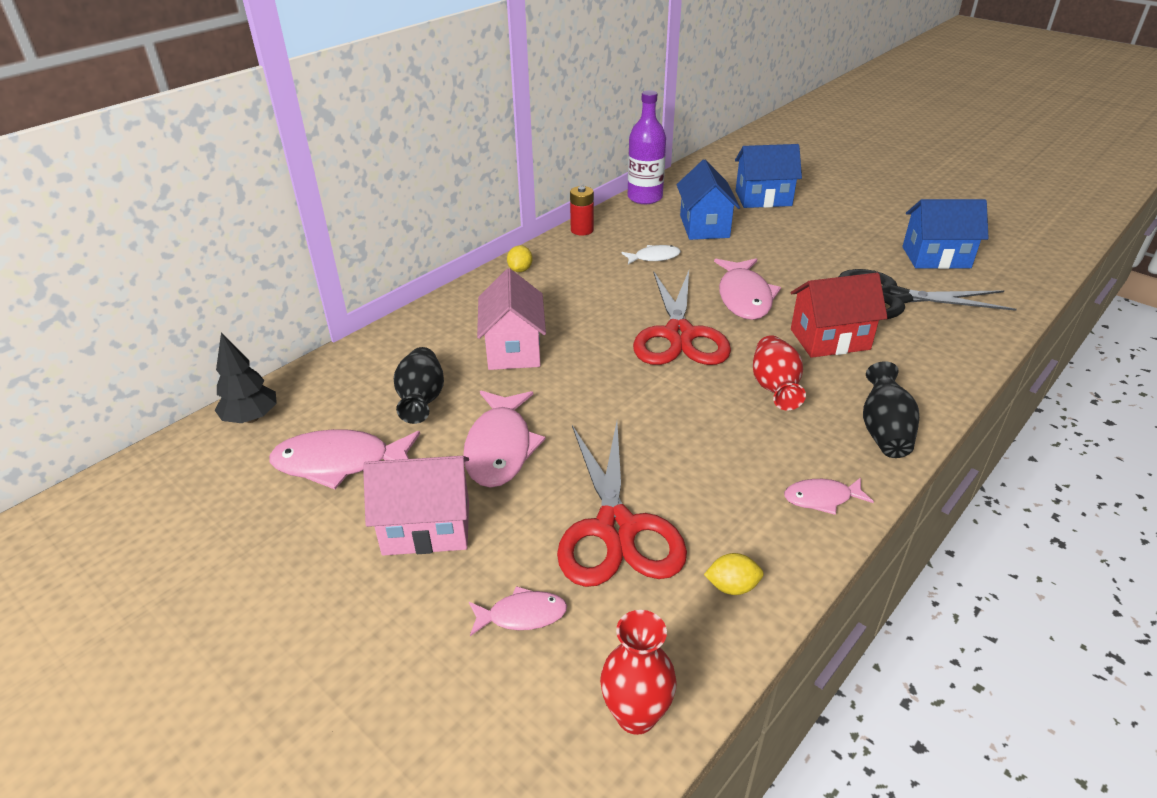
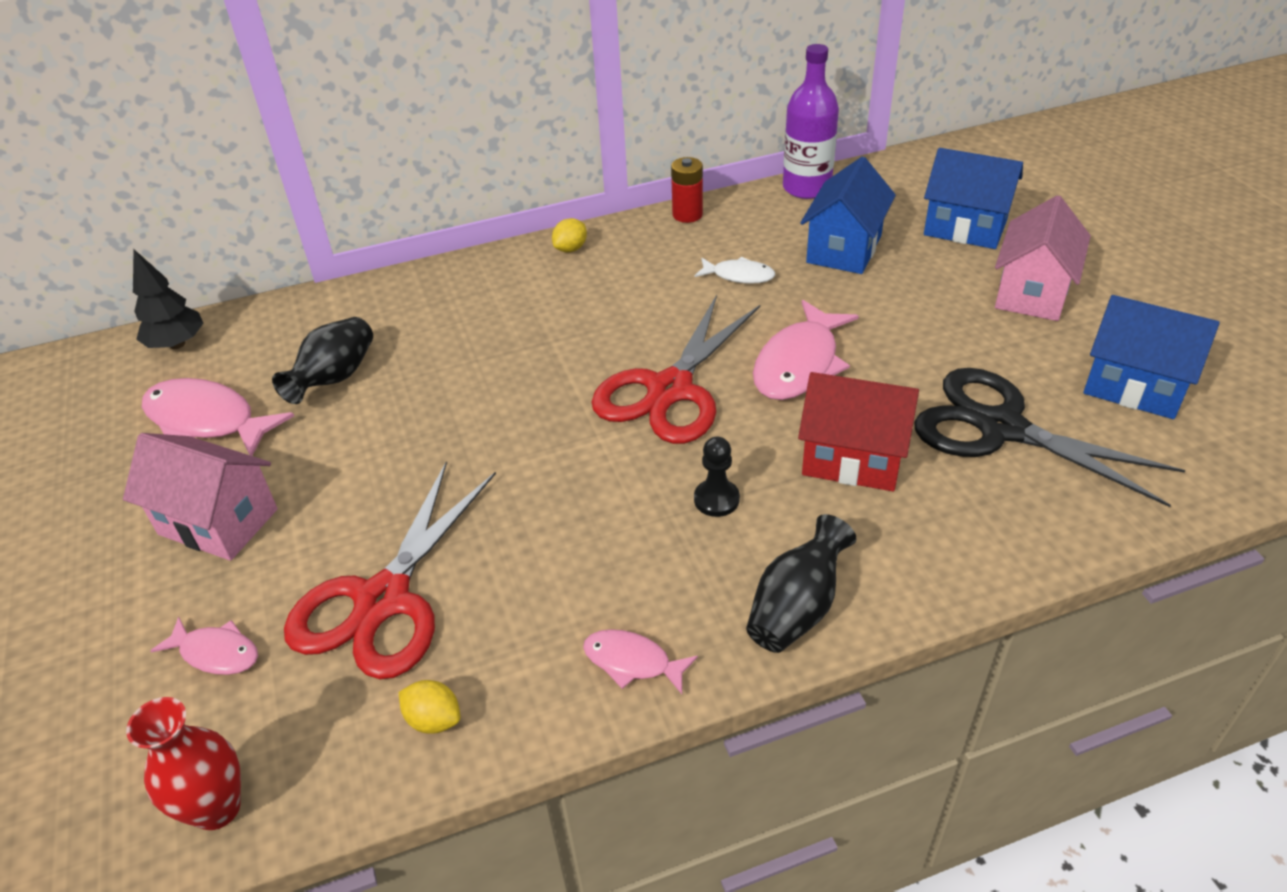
camera: 30 degrees right, 5 degrees up
(500, 448) = (358, 461): pink fish -> none
(513, 349) = (474, 348): pink house -> pink house (1032, 293)
(774, 388) = (716, 499): red vase -> black pawn

